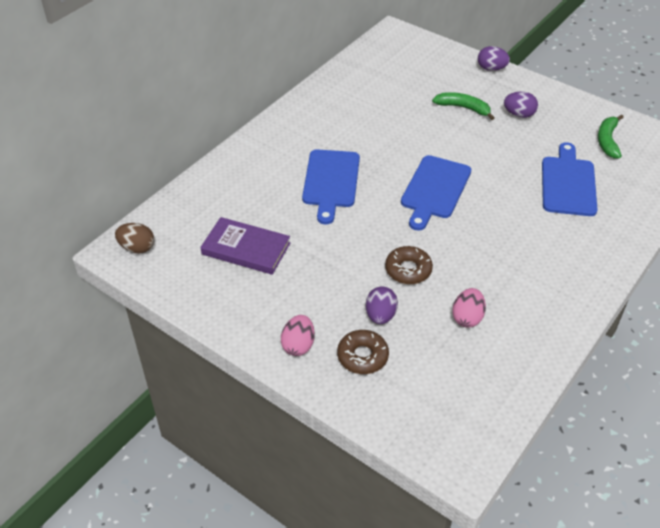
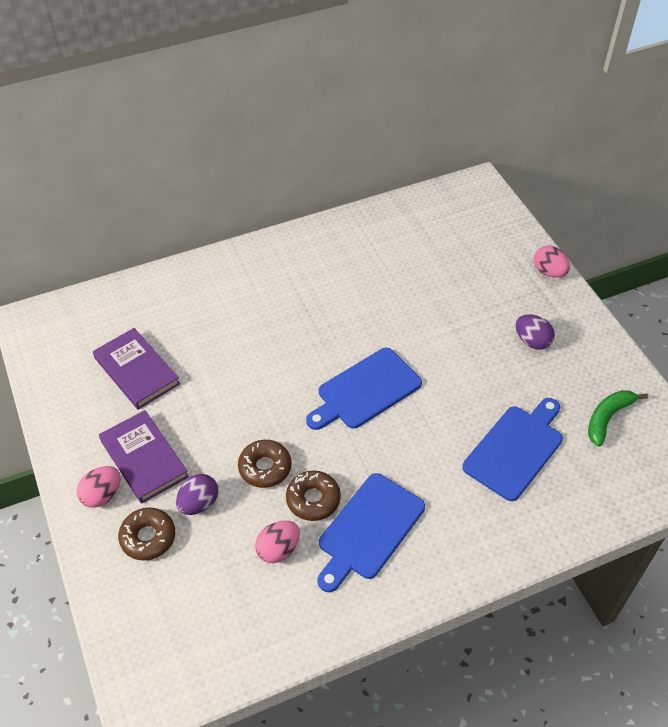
camera: 30 degrees right, 5 degrees up
(137, 248) = (47, 325): brown egg -> none
(309, 305) = (144, 459): none -> purple book
(331, 182) = (271, 334): blue cutting board -> blue cutting board (368, 529)
(462, 274) = (313, 499): none -> brown donut
(463, 108) = (476, 307): green banana -> none
(491, 69) = (549, 272): purple egg -> pink egg

